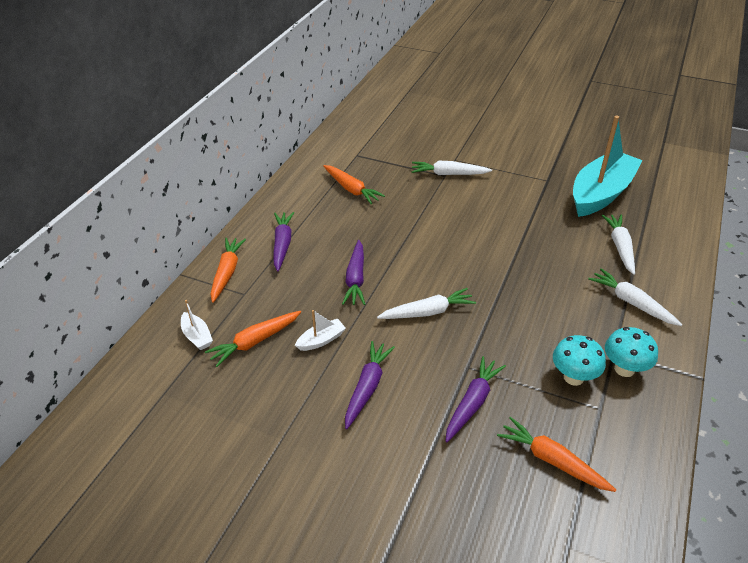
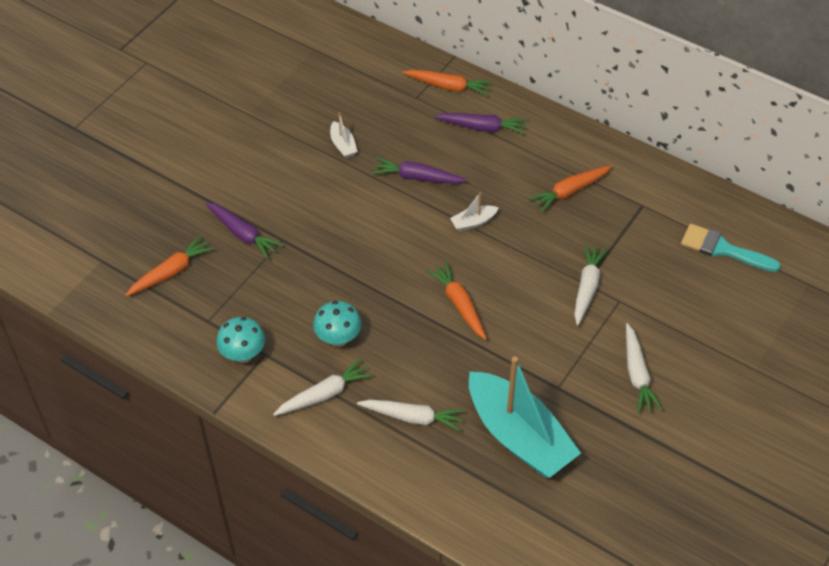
camera: 100 degrees right, 10 degrees up
(197, 336) = (370, 67): white boat -> white boat (473, 222)
(255, 342) = (354, 102): orange carrot -> orange carrot (459, 304)
(367, 387) = (281, 169): purple carrot -> none
(389, 121) = (723, 249): none -> turquoise brush
(427, 312) = (357, 224): white carrot -> white carrot (637, 374)
(573, 377) = (246, 312): turquoise mushroom -> turquoise mushroom (338, 339)

